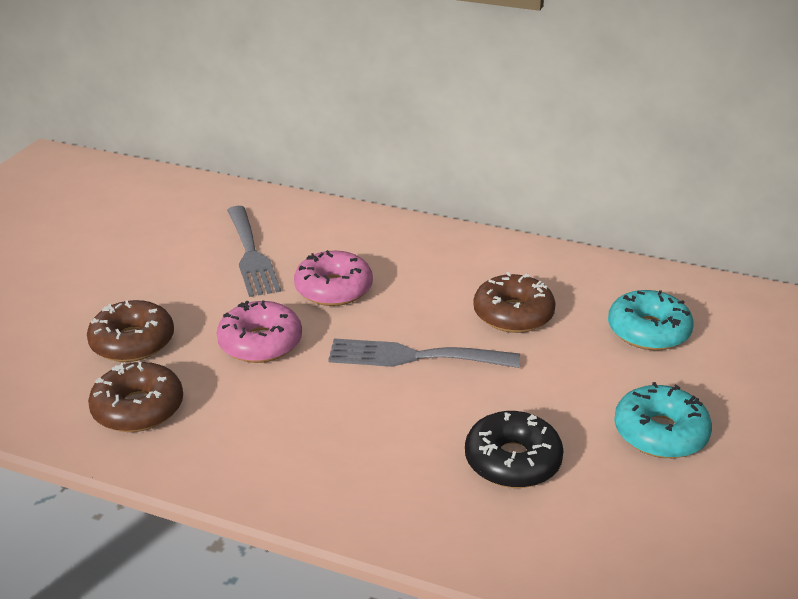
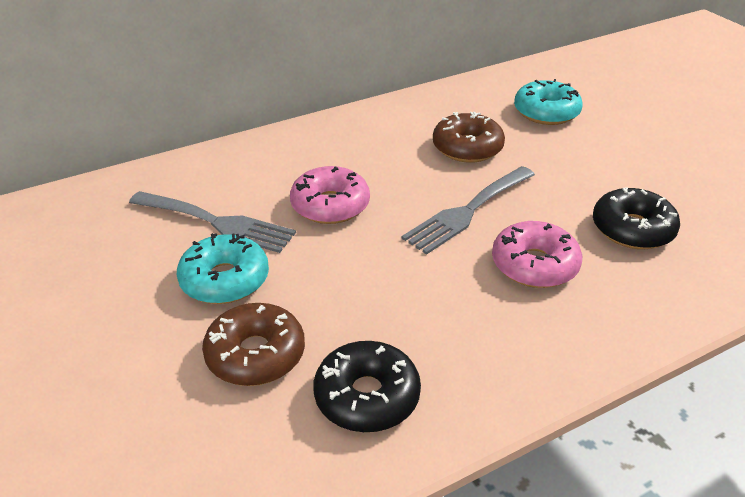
camera: 50 degrees left, 5 degrees up
(138, 408) = (367, 396): brown donut -> black donut
(260, 343) = (356, 277): pink donut -> pink donut (534, 265)
(660, 433) = (654, 161): turquoise donut -> turquoise donut (225, 280)

